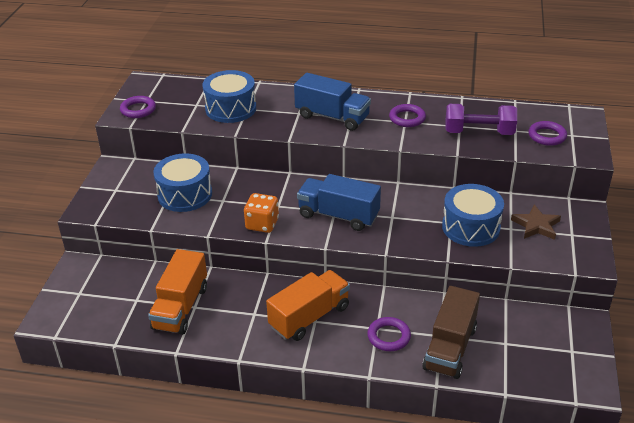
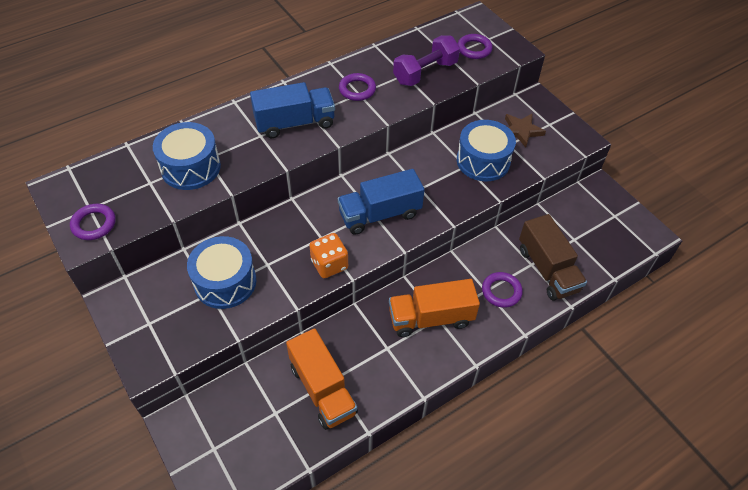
camera: 45 degrees left, 15 degrees up
(309, 317) = (431, 318): orange truck -> orange truck turned 105 degrees counterclockwise

